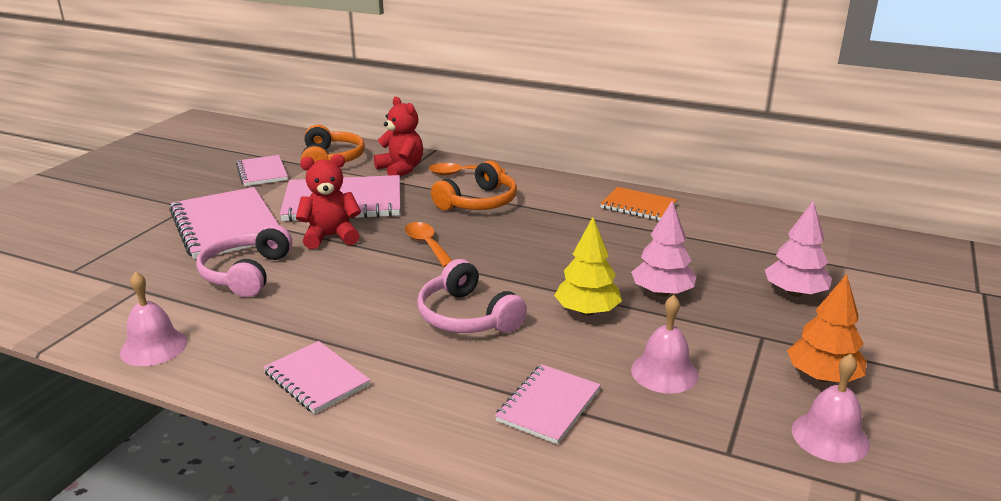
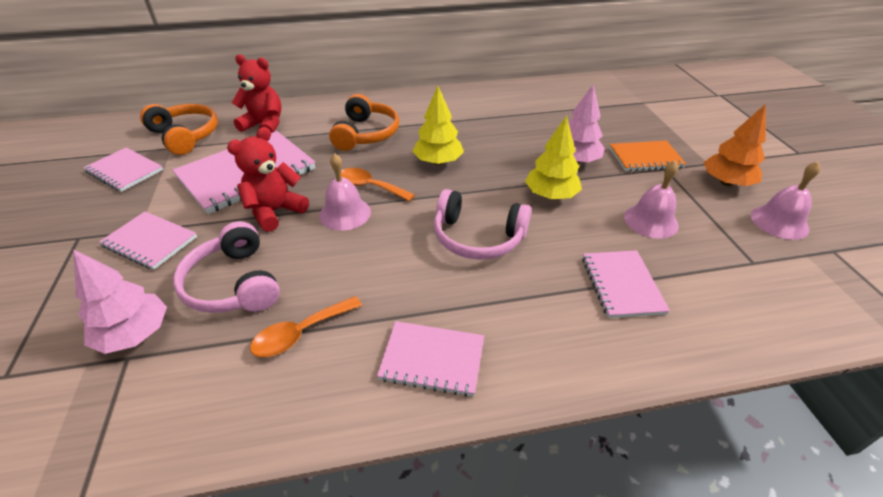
camera: 35 degrees left, 15 degrees up
(153, 347) = (226, 417): pink bell -> pink bell (345, 213)
(226, 226) = (150, 242): pink notebook -> pink notebook, size x0.56
(460, 174) = (321, 113): orange spoon -> orange spoon (300, 333)
(514, 246) = (438, 162): none -> yellow tree
(638, 206) = (481, 99): orange notebook -> orange notebook (645, 158)
(794, 293) = (642, 130): pink tree -> pink tree (135, 334)

